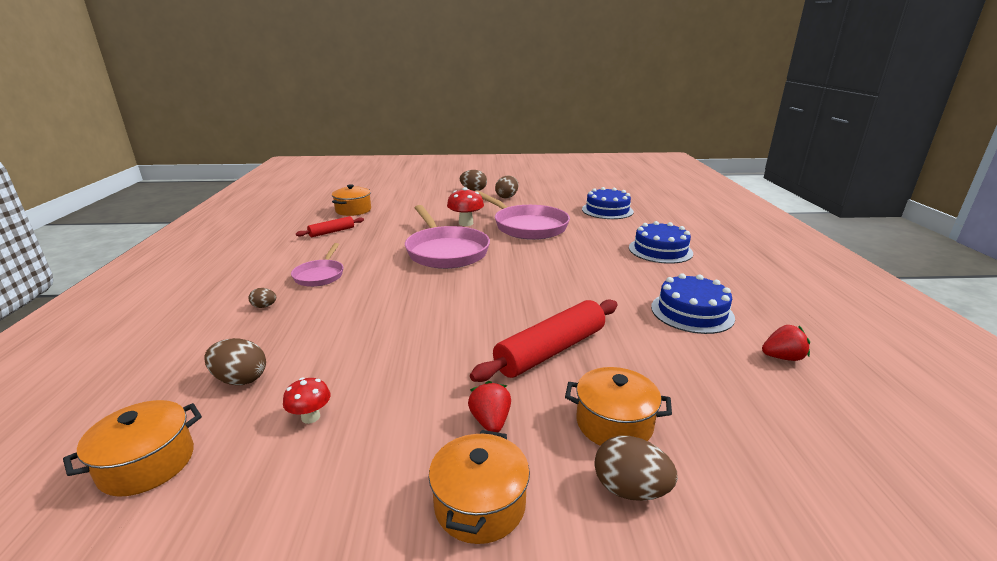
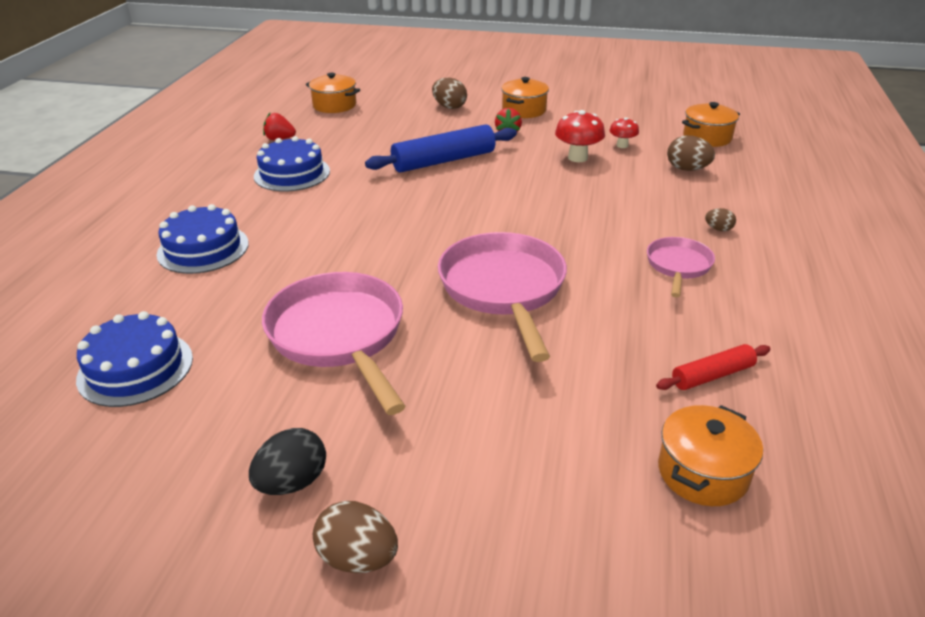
camera: 165 degrees left, 10 degrees up
(466, 223) = (447, 365): red mushroom -> red mushroom (577, 158)
(507, 197) = (292, 482): brown egg -> black egg
(551, 351) = (444, 161): red rolling pin -> blue rolling pin
(614, 423) = (435, 125): orange pot -> orange pot (334, 105)

